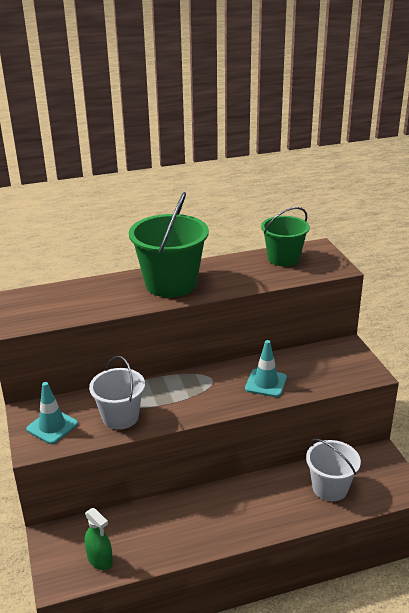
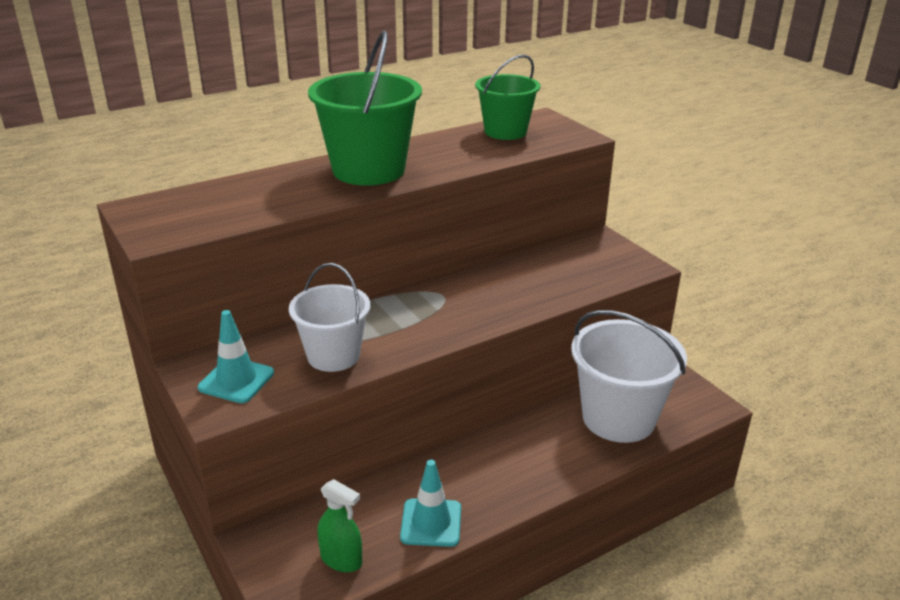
camera: 15 degrees left, 0 degrees up
(266, 383) = (516, 291): turquoise traffic cone -> turquoise traffic cone (431, 523)
(330, 488) = (618, 418): white bucket -> white bucket, size x1.54

